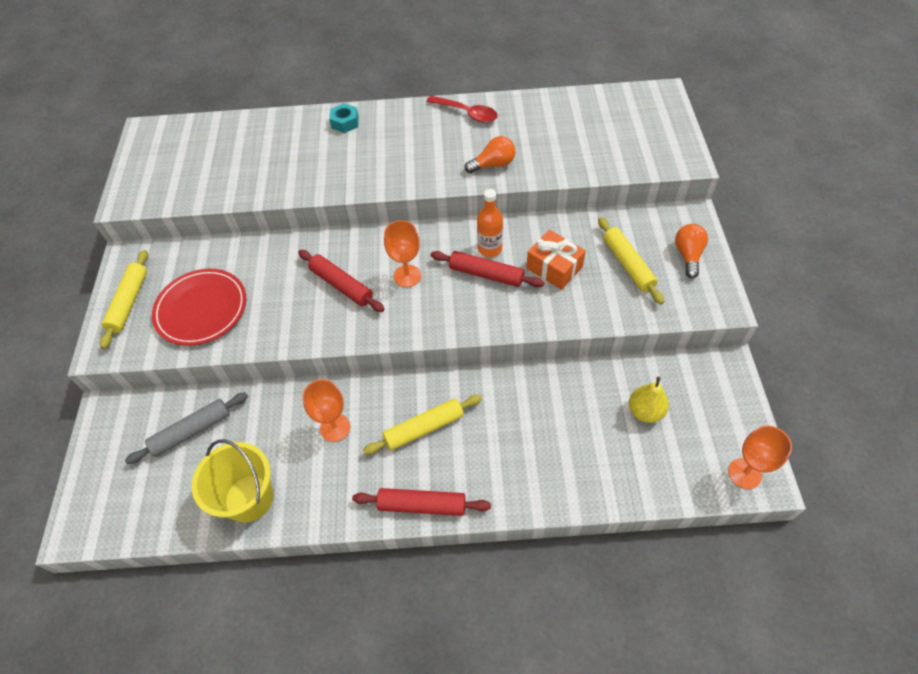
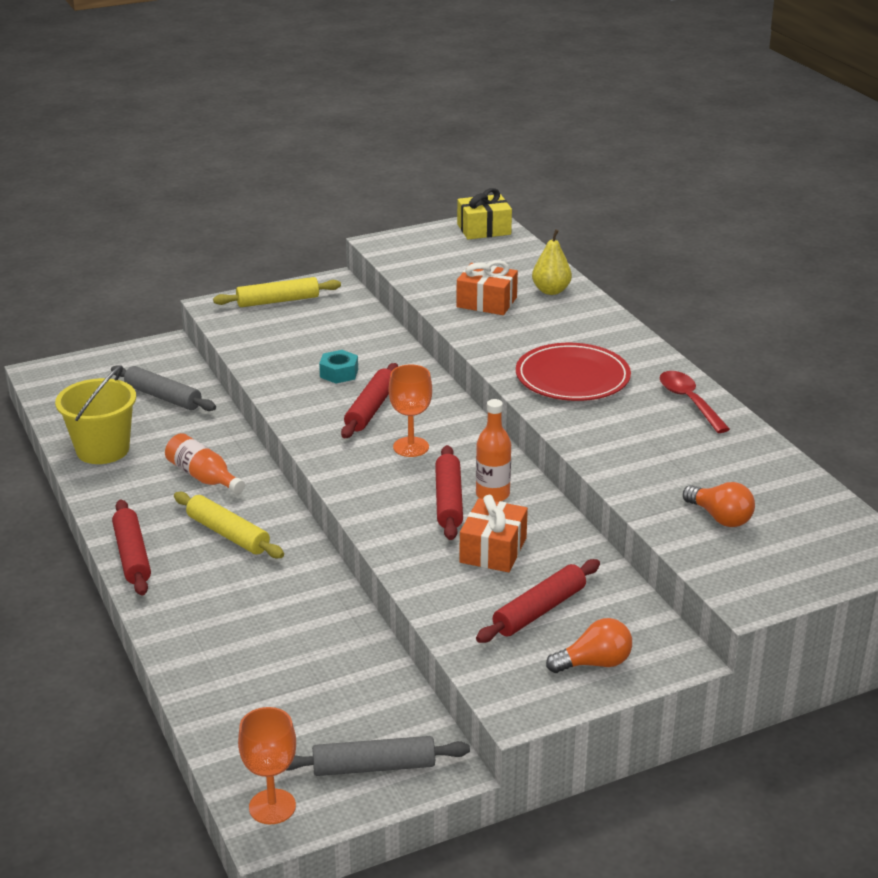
camera: 65 degrees right, 25 degrees down
(154, 136) = (484, 229): none -> yellow gift
(201, 309) = (291, 339): red plate -> red plate (572, 377)
(270, 168) = (486, 302): none -> orange gift
(335, 428) = (203, 477): orange goblet -> orange bottle
(345, 122) = (598, 326): turquoise nut -> turquoise nut (339, 373)
(467, 113) = (689, 401): red spoon -> red spoon turned 150 degrees clockwise
(493, 164) = (608, 440): orange light bulb -> orange light bulb (720, 518)
(628, 264) = (539, 610): yellow rolling pin -> red rolling pin
(645, 411) = (330, 701): yellow pear -> yellow pear (551, 291)
(717, 404) = (374, 767): none -> grey rolling pin

